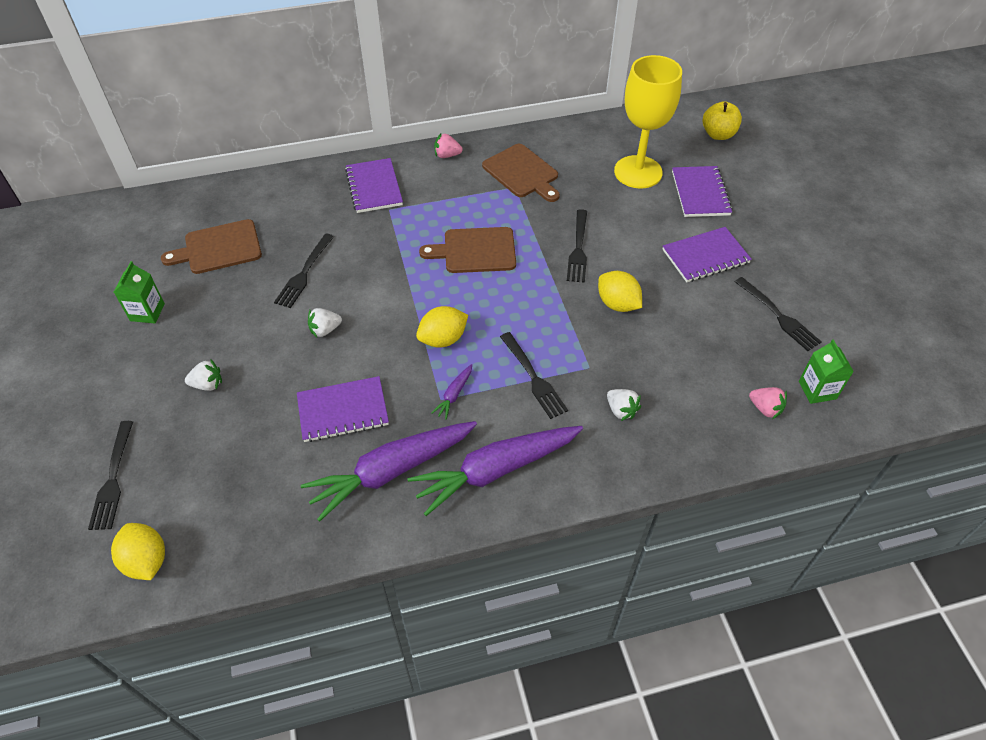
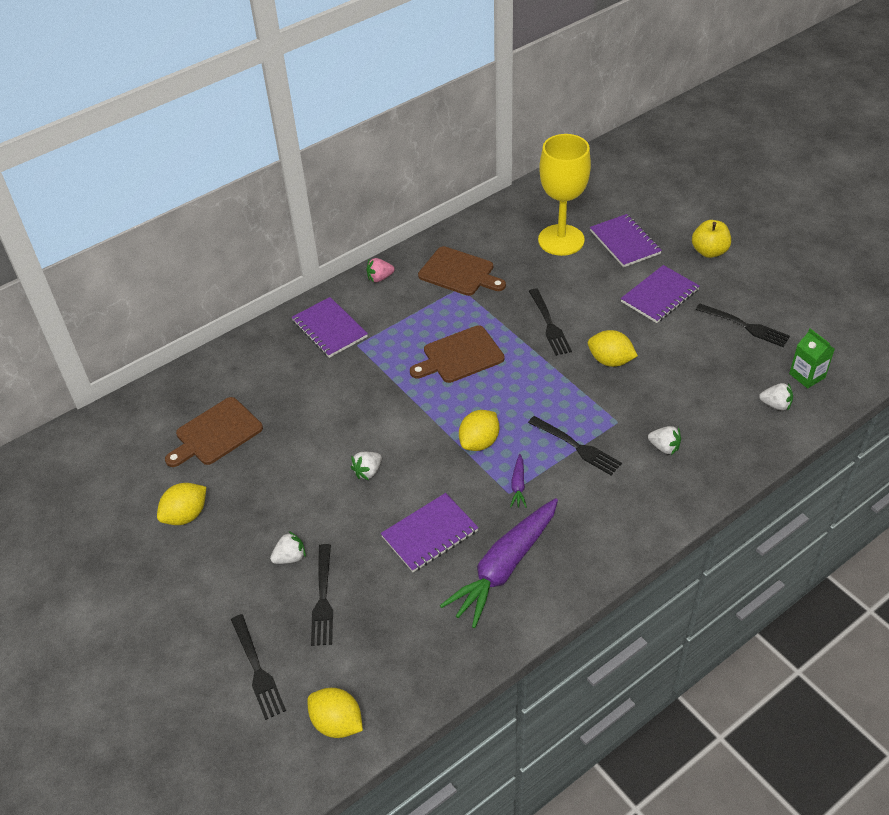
camera: 20 degrees left, 5 degrees down
(147, 312) = (186, 515): green carton -> yellow lemon
(304, 273) = (315, 428): black fork -> black fork (323, 598)
(496, 470) = (591, 533): purple carrot -> none
(718, 134) = (610, 185): yellow apple -> yellow apple (709, 251)
(765, 408) = (775, 405): pink strawberry -> white strawberry

